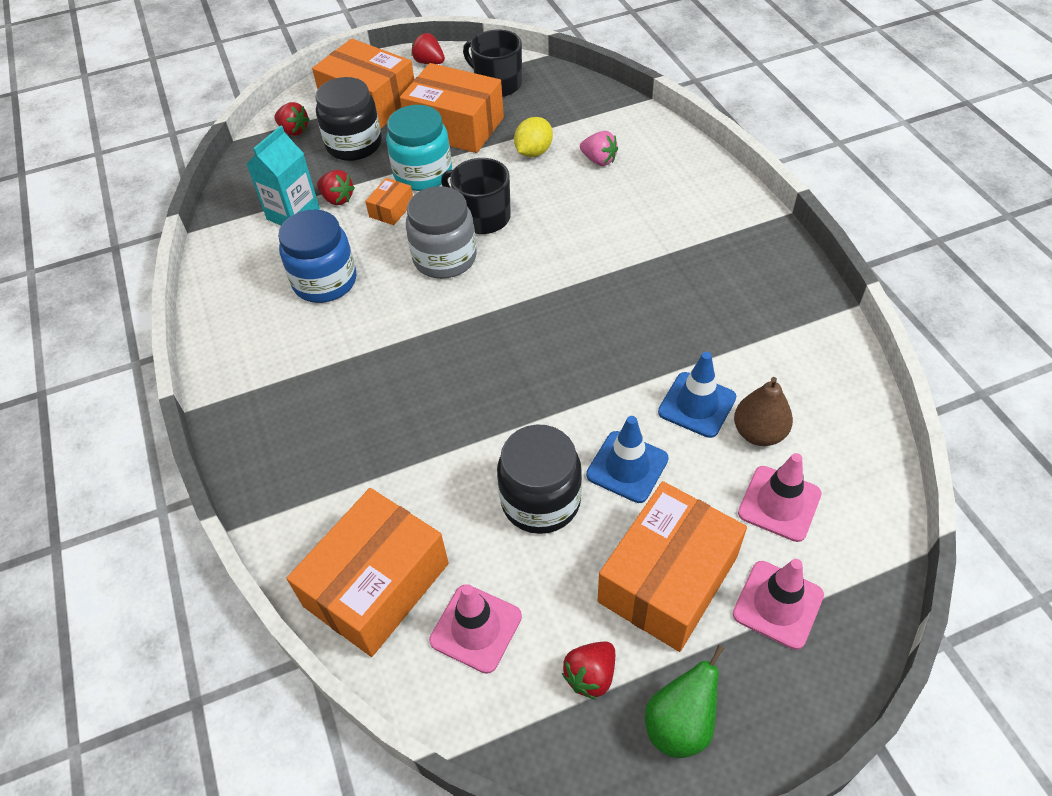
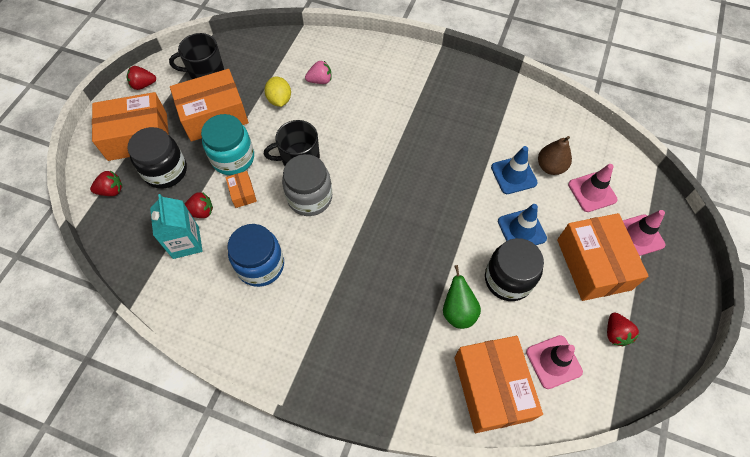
camera: 50 degrees left, 10 degrees up
(680, 724) = (664, 318): green pear -> green pear (458, 311)

